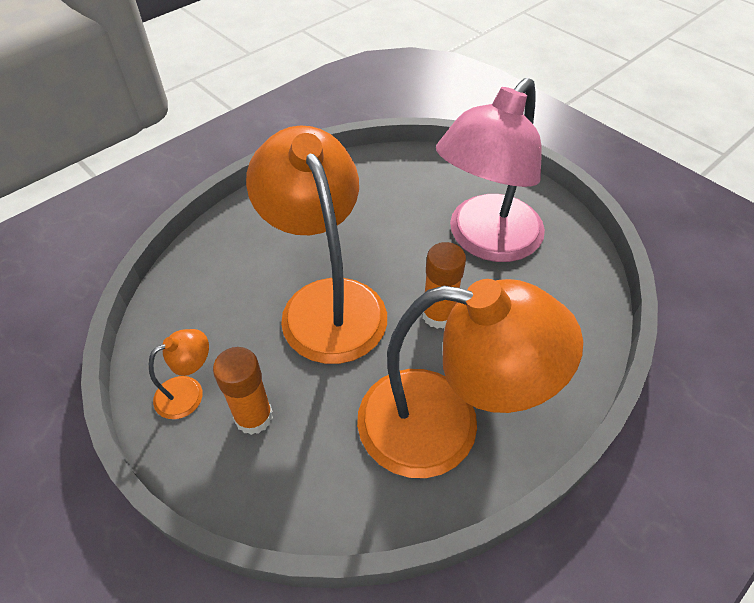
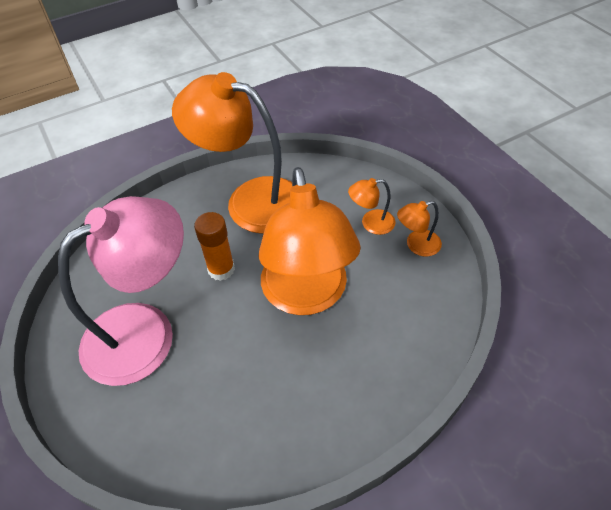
camera: 165 degrees left, 0 degrees up
(254, 417) = (371, 223): orange glue stick -> orange lamp

